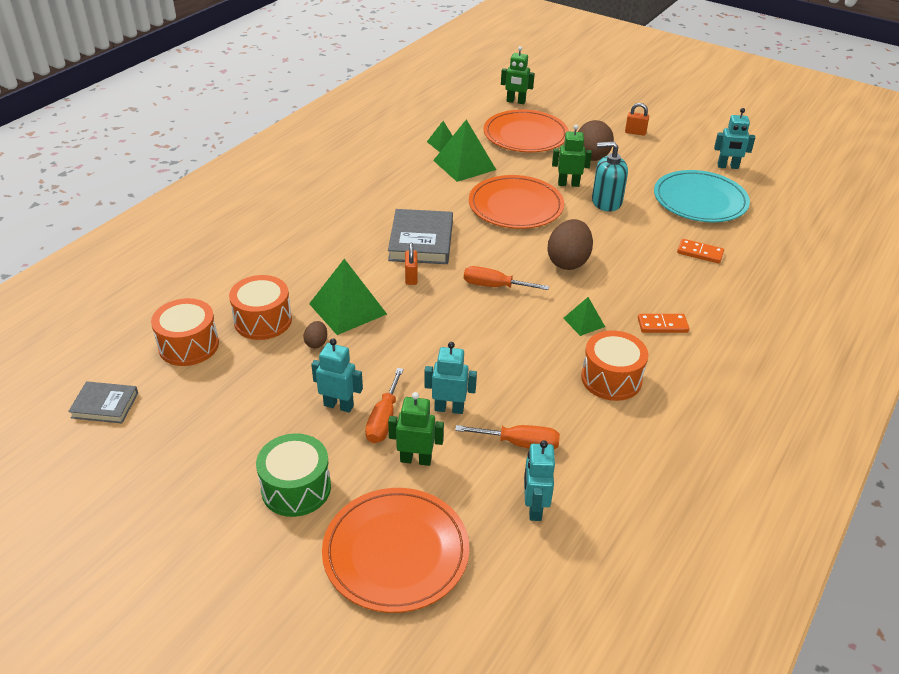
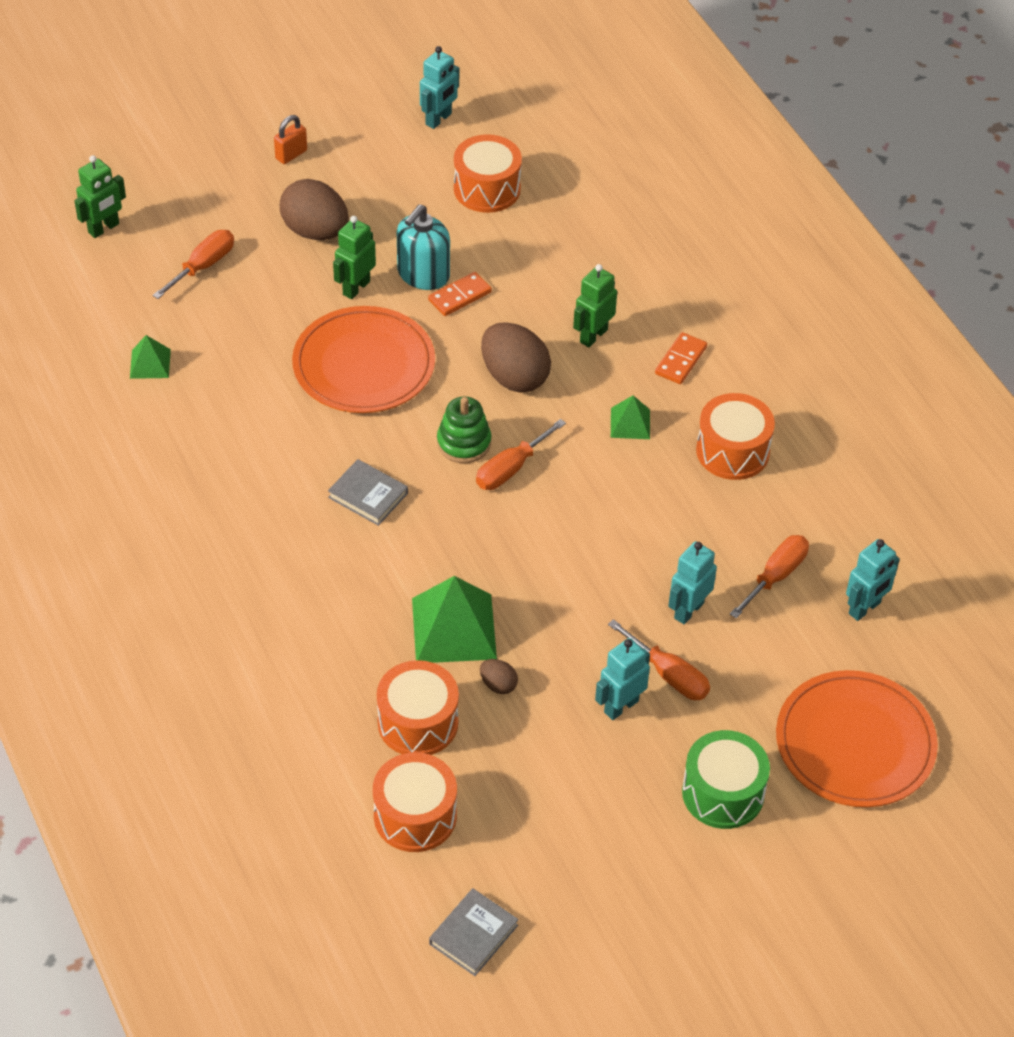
camera: 60 degrees left, 10 degrees up
(411, 277) = (436, 539): orange padlock -> none
(416, 459) = (744, 673): green robot -> green robot (593, 336)
(421, 241) = (368, 495): grey book -> grey book, size x0.59
(464, 165) = (225, 367): green pyramid -> none
(496, 261) = (464, 443): none -> green stacking toy
(525, 135) = (203, 266): orange plate -> orange screwdriver
(534, 508) = (865, 608): turquoise robot -> turquoise robot turned 75 degrees counterclockwise
(700, 200) = (487, 189): turquoise plate -> orange drum
(700, 253) = (584, 253): orange domino -> orange domino (459, 296)

